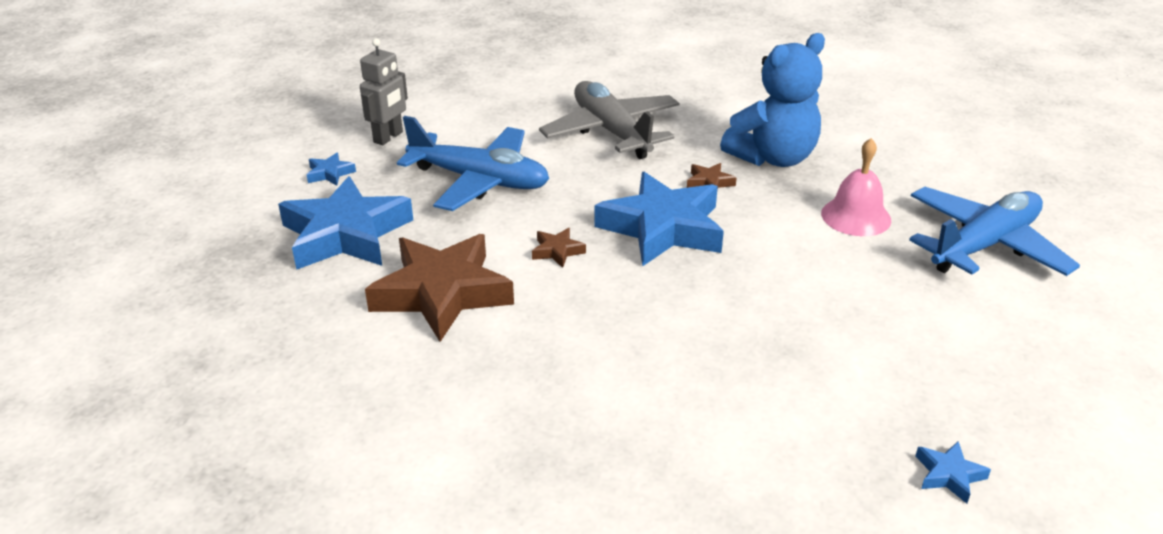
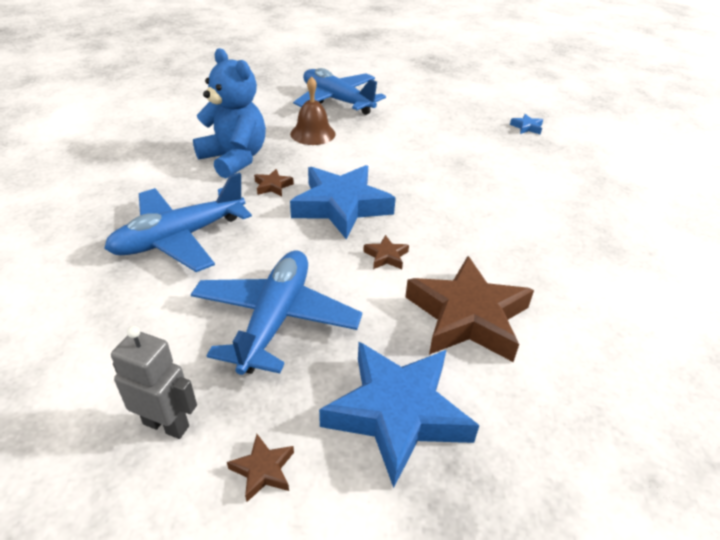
camera: 100 degrees left, 5 degrees up
(330, 173) = (263, 470): blue star -> brown star
(611, 132) = (179, 238): grey plane -> blue plane
(856, 216) = (313, 134): pink bell -> brown bell

